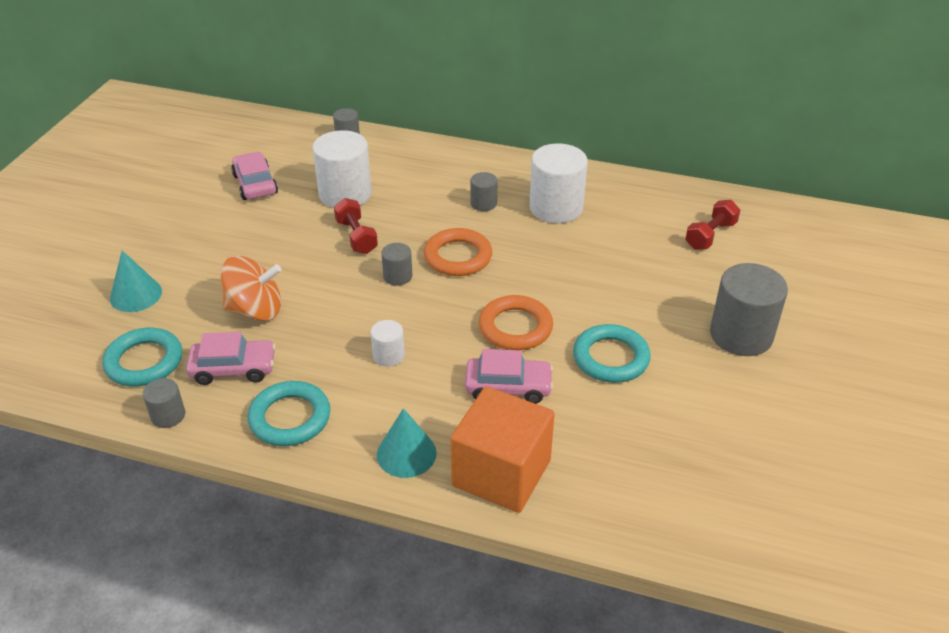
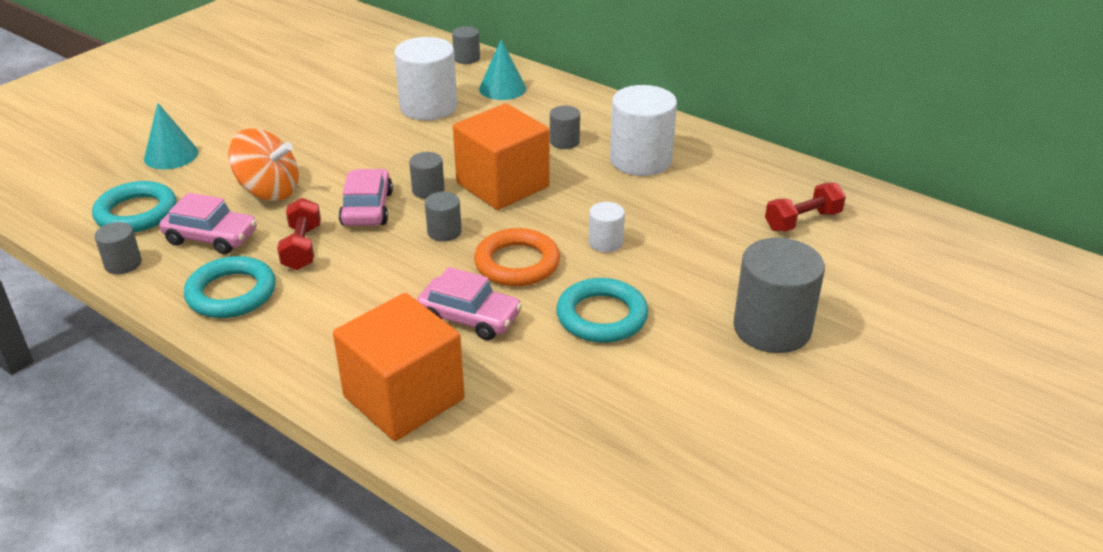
camera: 20 degrees right, 5 degrees down
(255, 184) = (348, 83): pink car -> pink car (367, 208)
(356, 237) = (412, 147): red dumbbell -> red dumbbell (302, 247)
(388, 355) = (367, 260): white cylinder -> white cylinder (605, 242)
(406, 453) = (320, 354): turquoise cone -> turquoise cone (502, 88)
(437, 313) = (444, 232): none -> grey cylinder
(458, 257) = (502, 185): orange ring -> orange cube

